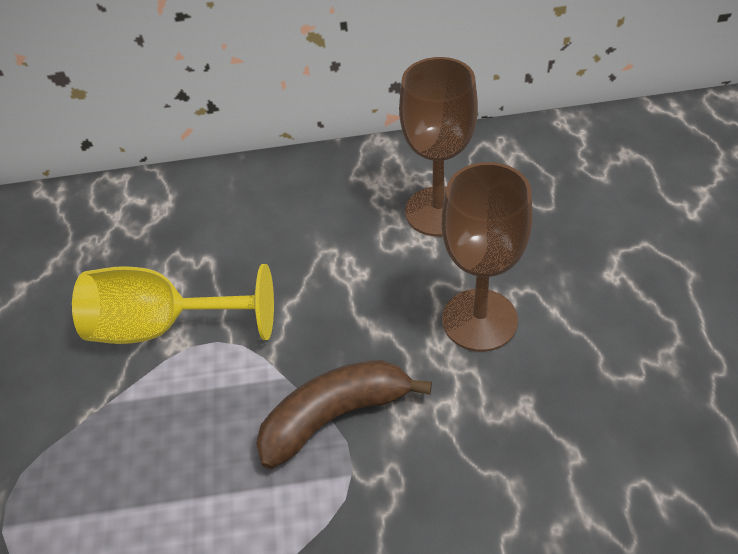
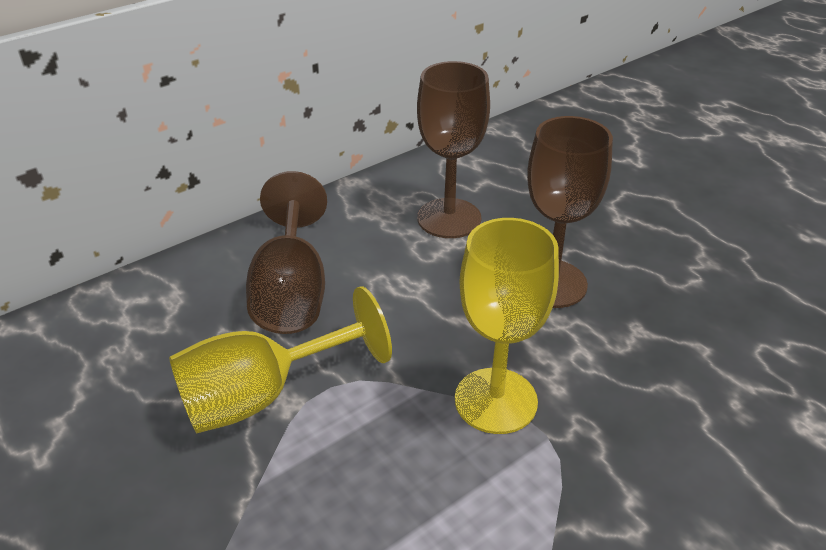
camera: 35 degrees left, 10 degrees down
(251, 236) = (291, 290): none -> brown goblet
(335, 416) = (495, 400): brown banana -> yellow goblet

